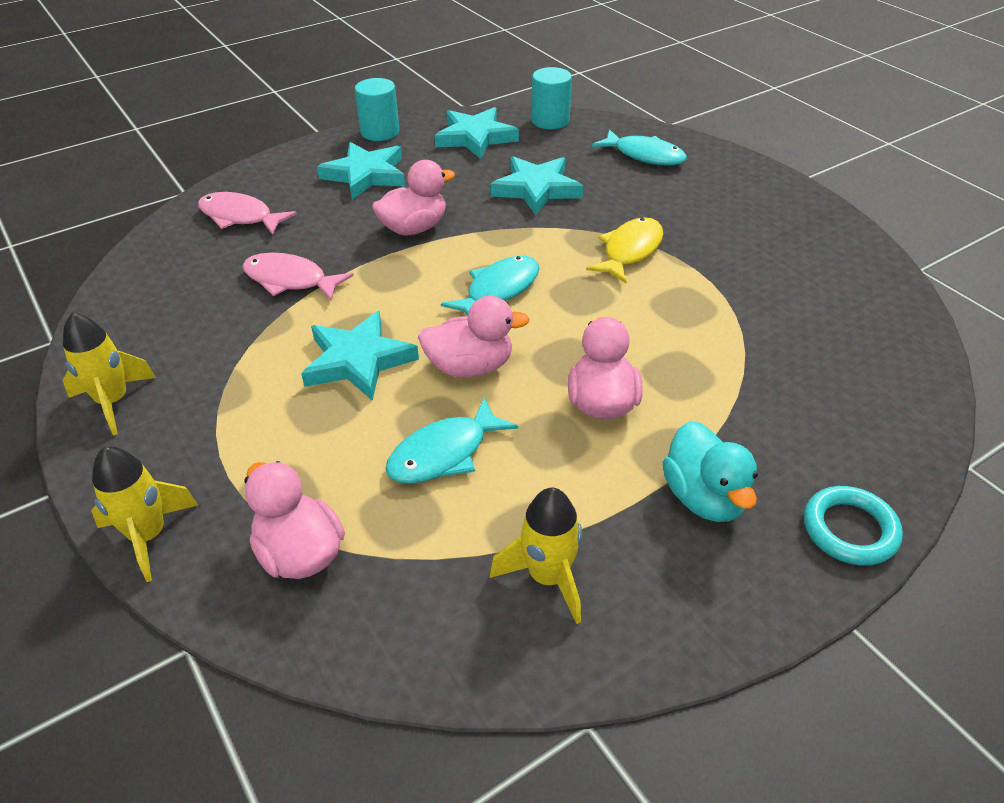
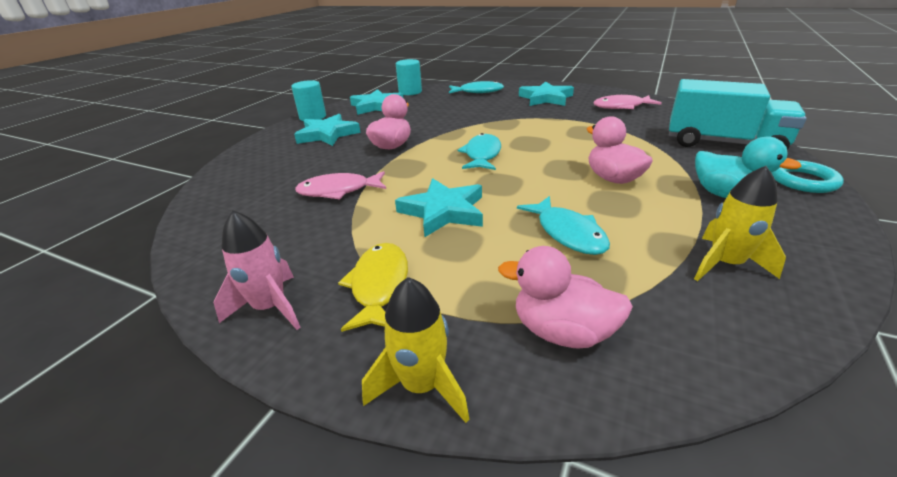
camera: 30 degrees left, 10 degrees down
(113, 402) = (270, 307): yellow rocket -> pink rocket
(240, 217) = (258, 174): pink fish -> pink fish (621, 107)
(444, 453) = (568, 233): turquoise fish -> turquoise fish turned 45 degrees counterclockwise
(470, 367) = (518, 189): pink duck -> none
(536, 189) = (441, 115): turquoise star -> turquoise star (545, 98)
(630, 251) = (526, 122): yellow fish -> yellow fish (379, 285)
(851, 415) = (723, 143): none -> turquoise truck

